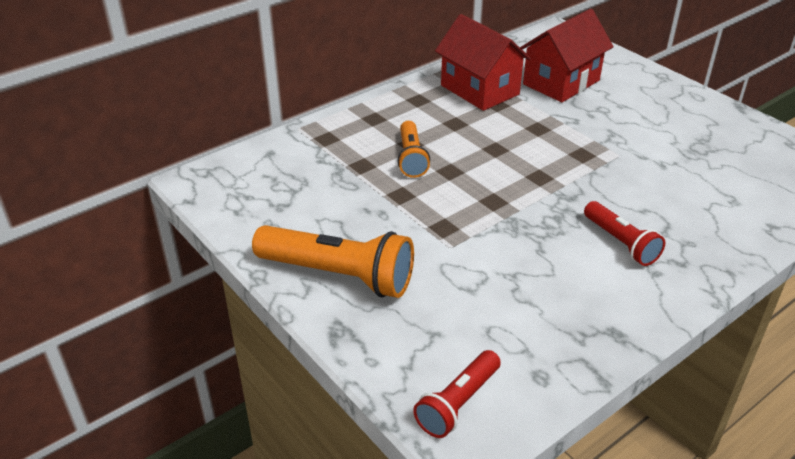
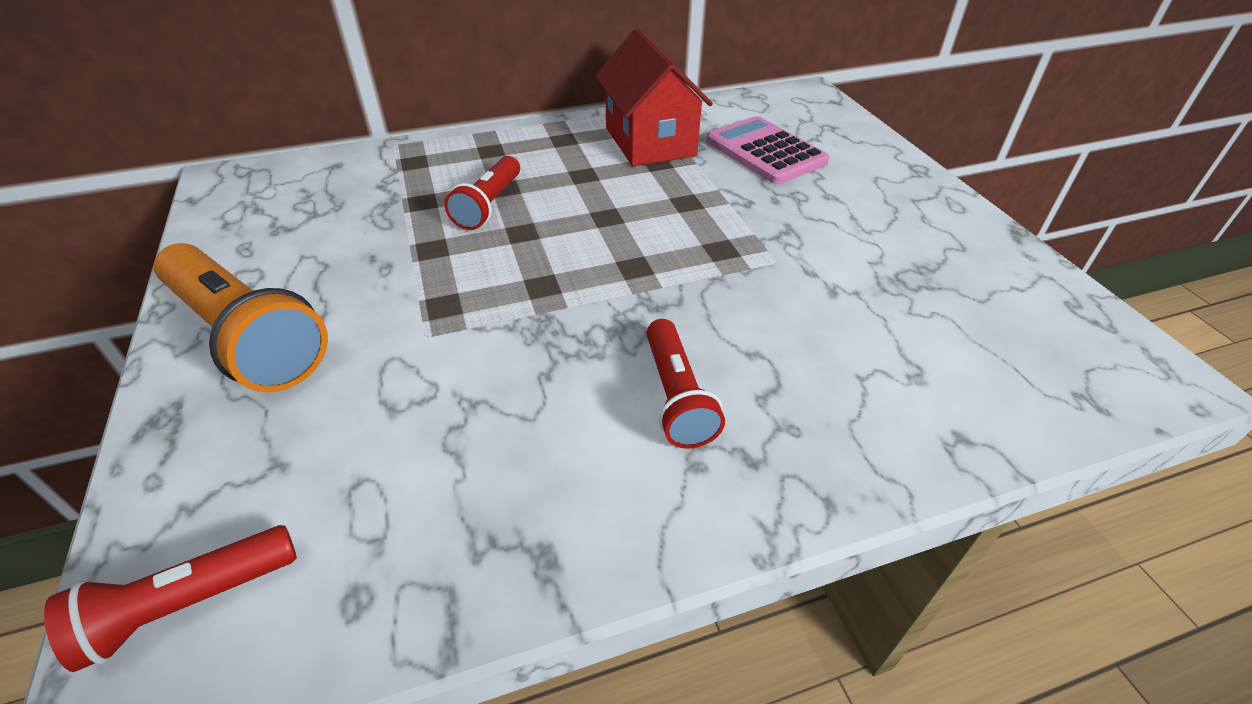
camera: 20 degrees right, 5 degrees up
(411, 158) = (489, 205): orange flashlight -> red flashlight
(561, 82) = (765, 152): red house -> pink calculator

